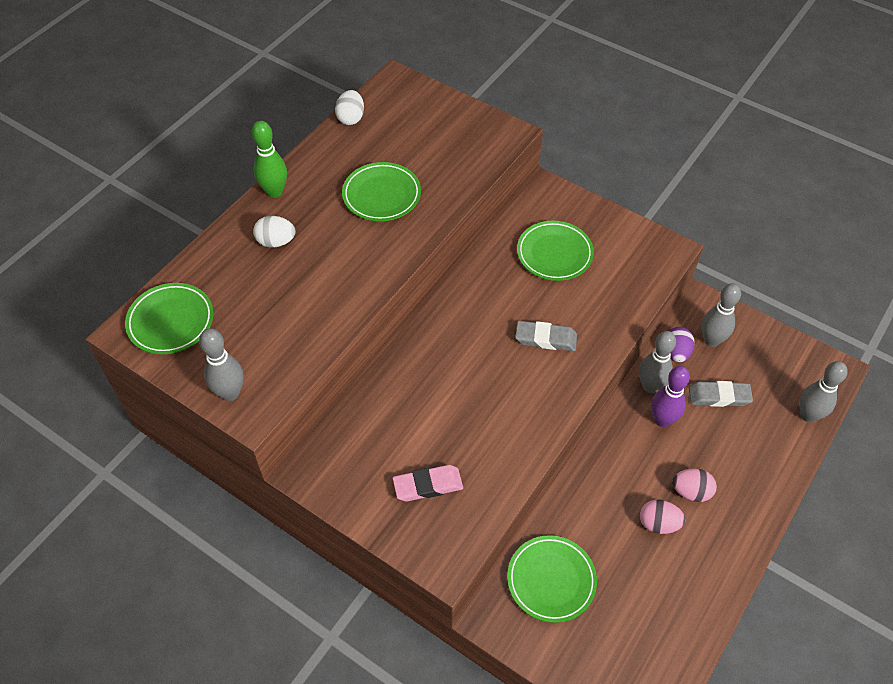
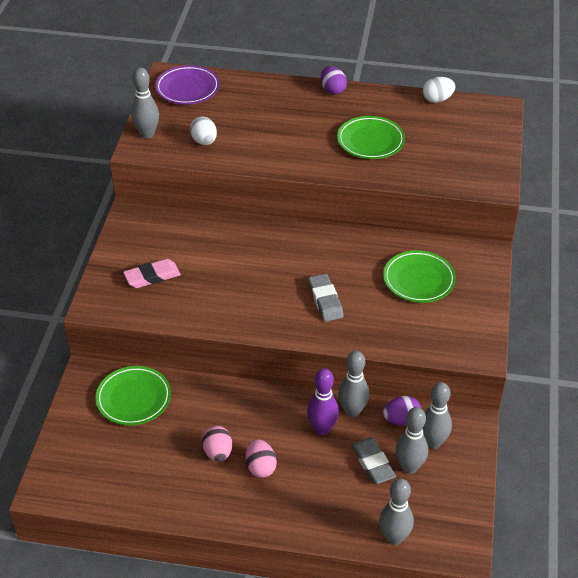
camera: 65 degrees right, 10 degrees down
(171, 321) = (187, 88): green plate -> purple plate
(274, 192) = (332, 90): green bowling pin -> purple egg
(276, 242) = (287, 107): white egg -> white egg (204, 141)
(428, 485) = (152, 276): pink eraser -> pink eraser turned 75 degrees counterclockwise
(733, 370) = (409, 467): none -> grey bowling pin

